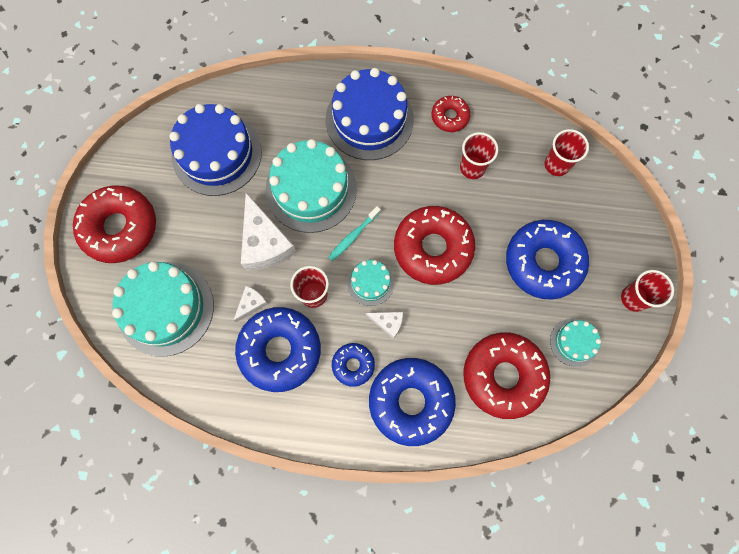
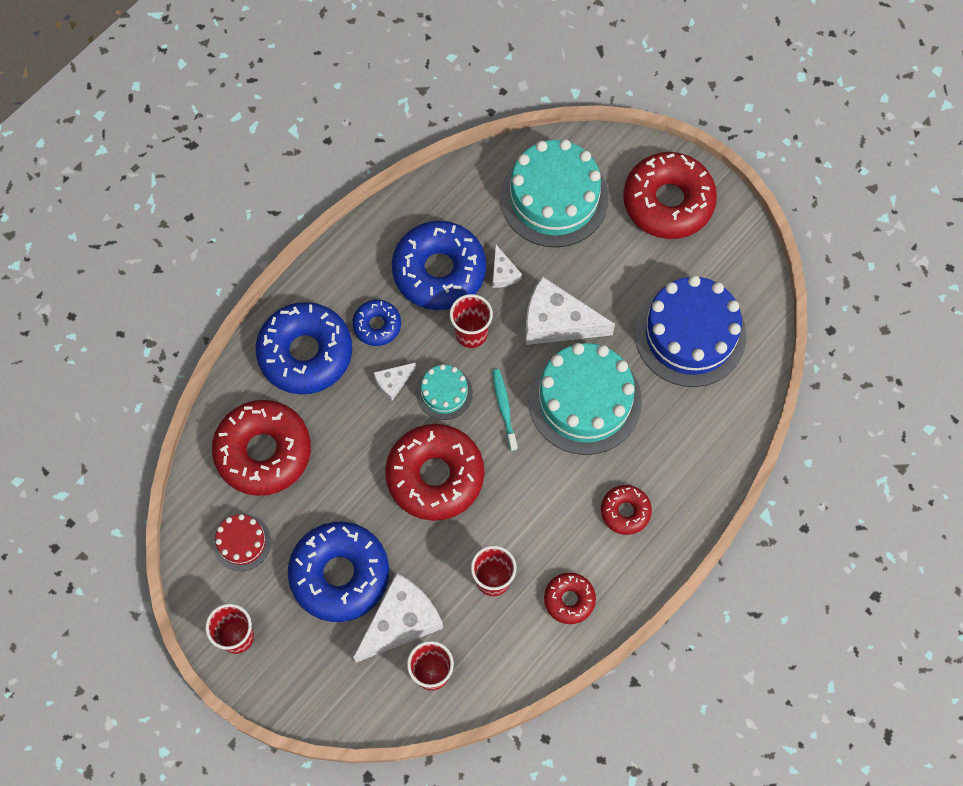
camera: 125 degrees right, 5 degrees down
(369, 119) = (625, 511): blue cake -> red donut
(541, 204) = (400, 621): none -> white cheese
(574, 342) = (242, 542): turquoise cake -> red cake

